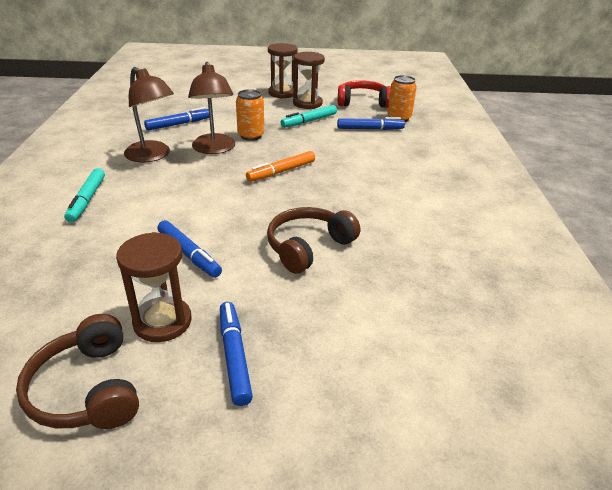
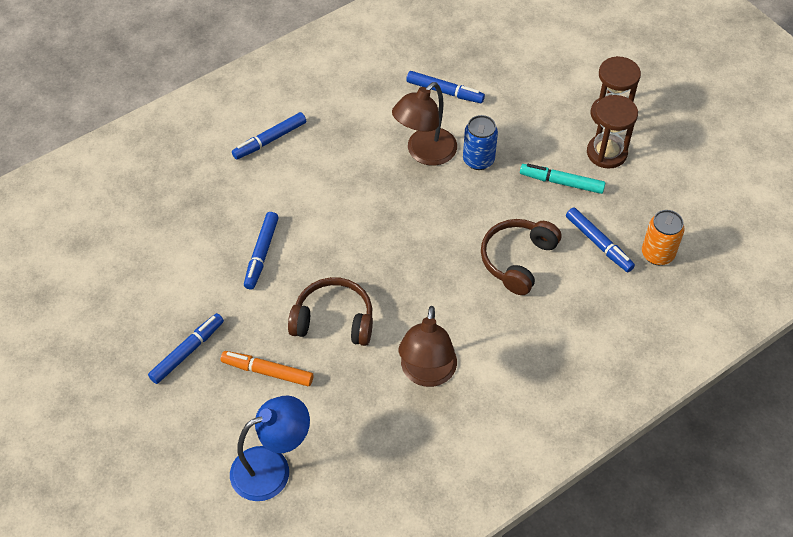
camera: 55 degrees right, 20 degrees up
(87, 200) = (270, 140): turquoise marker -> blue marker
(87, 389) = (111, 300): brown headphones -> brown headphones (517, 260)
(152, 156) = (370, 122): brown lamp -> brown lamp (427, 374)
(162, 322) = (186, 292): brown hourglass -> none
(251, 136) = (478, 160): orange can -> blue can
(281, 172) = (432, 229): orange marker -> orange marker (267, 371)
(363, 102) = (667, 198): red headphones -> none
(441, 360) = (272, 468): none -> blue lamp

